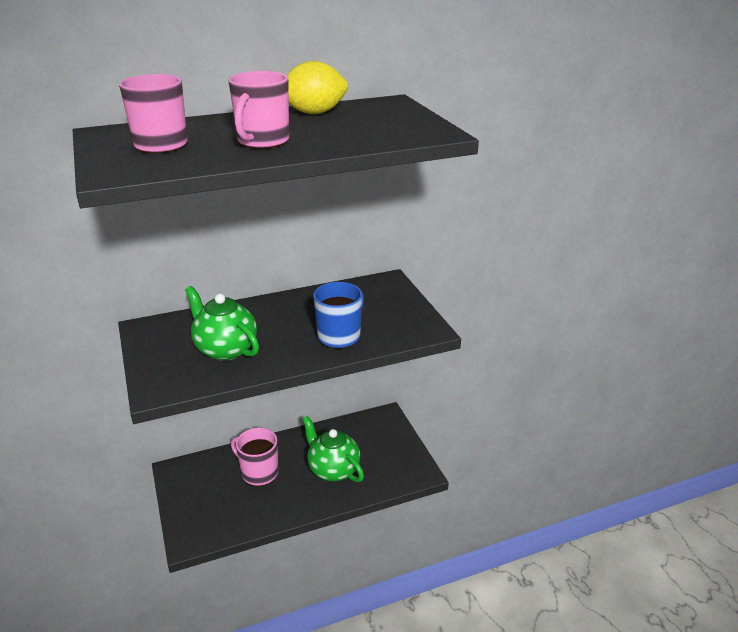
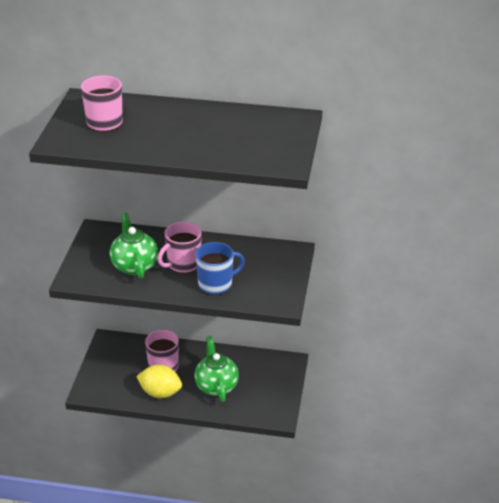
camera: 30 degrees right, 5 degrees up
(262, 141) = (166, 138): pink mug -> pink mug (183, 264)
(314, 113) = (230, 116): yellow lemon -> yellow lemon (160, 393)

